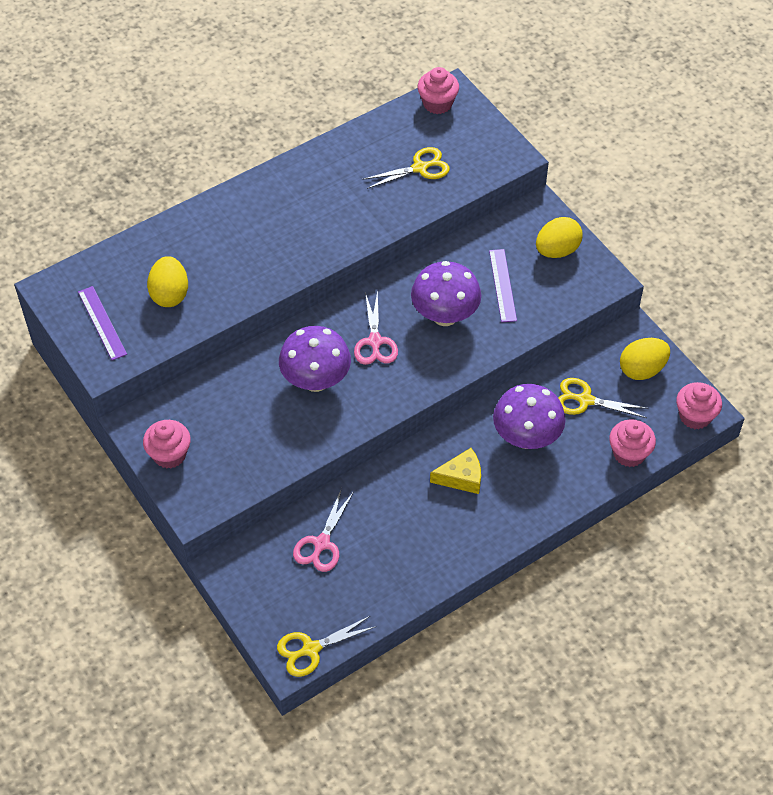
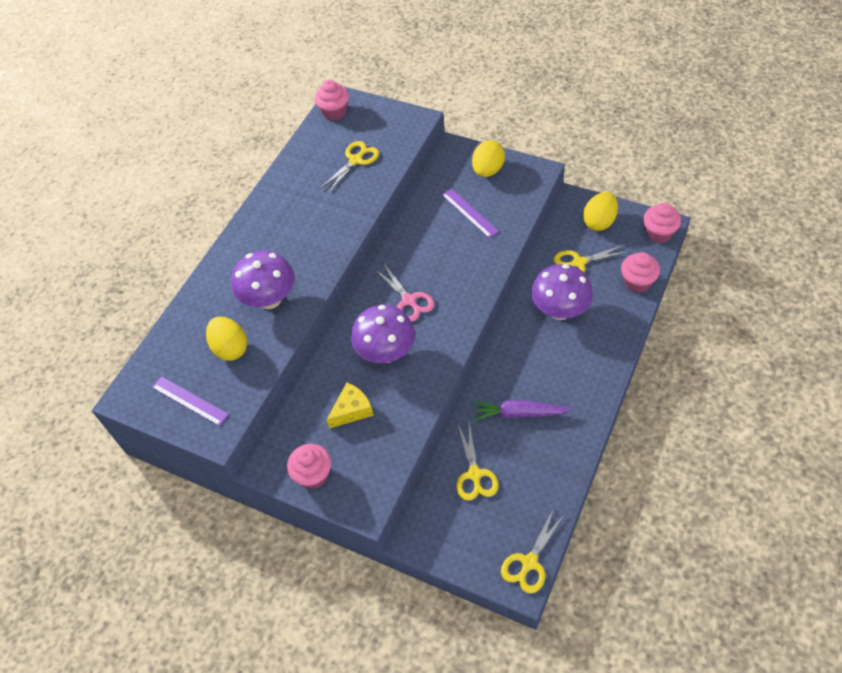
camera: 25 degrees left, 0 degrees up
(322, 543) = (474, 474): pink scissors -> yellow scissors
(406, 513) = (519, 413): none -> purple carrot
(445, 315) = (445, 255): purple mushroom -> purple mushroom (270, 299)
(461, 477) = (538, 365): yellow cheese -> yellow cheese (352, 410)

